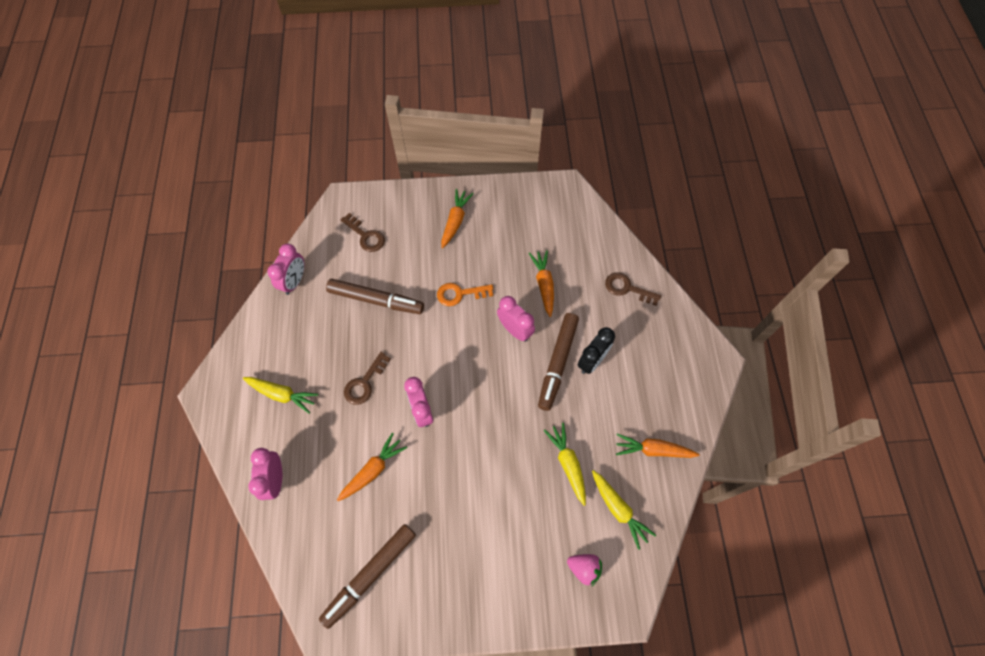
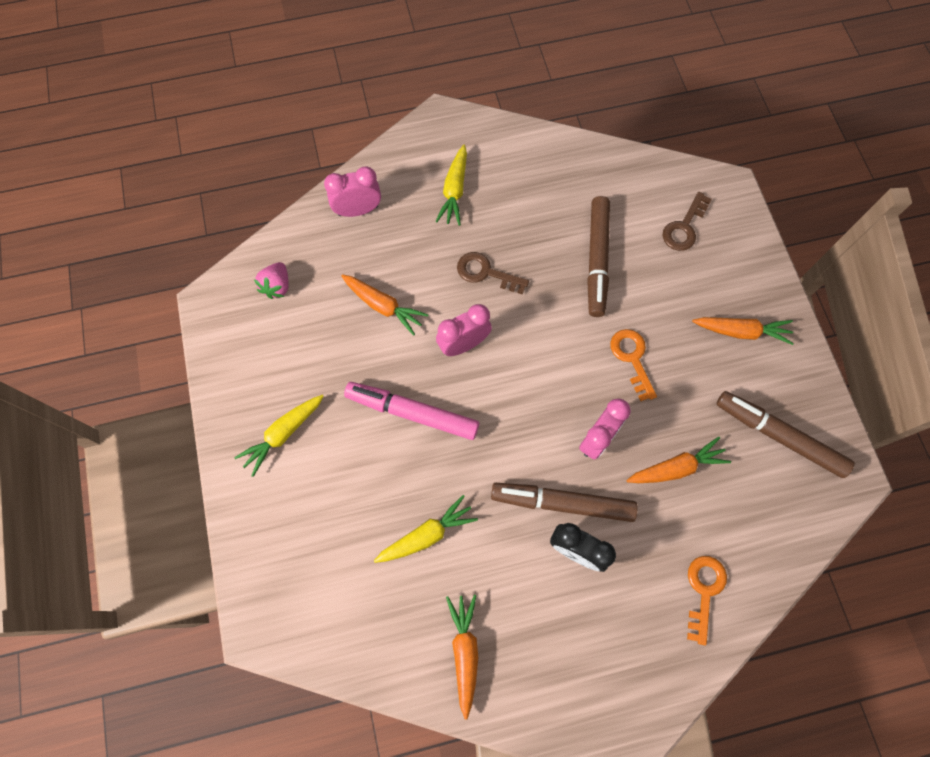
camera: 80 degrees right, 5 degrees up
(294, 281) = (598, 165): pink clock -> none
(370, 575) = (269, 330): brown marker -> brown marker (779, 436)
(470, 460) = (412, 413): none -> pink marker
(584, 568) = (300, 572): pink strawberry -> pink strawberry (277, 286)
(618, 509) = (377, 609): yellow carrot -> yellow carrot (283, 434)
(627, 288) = (704, 591): brown key -> orange key

